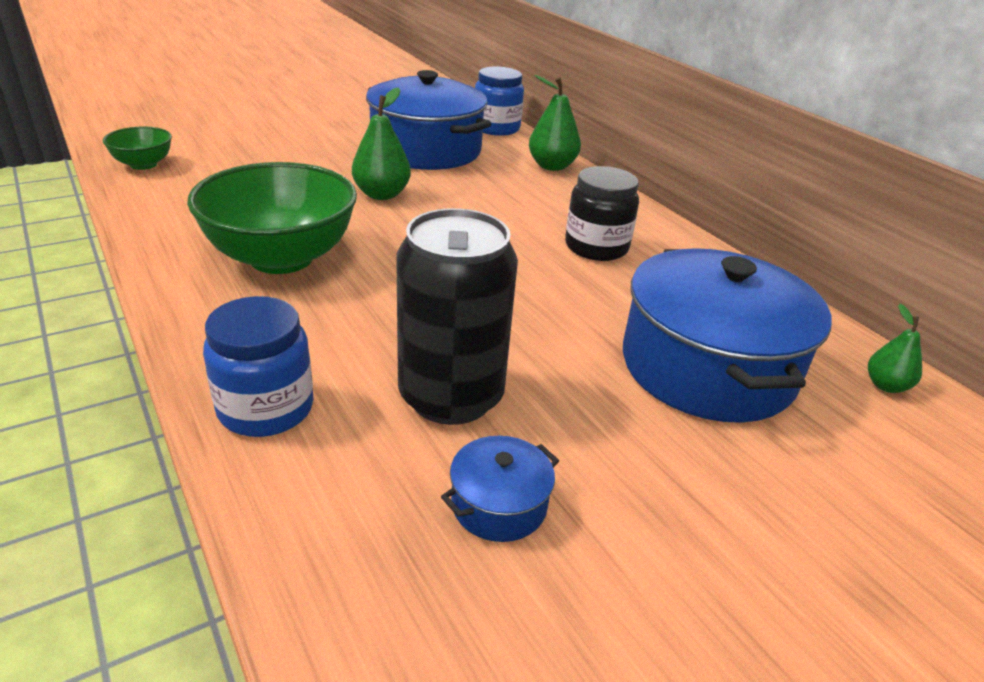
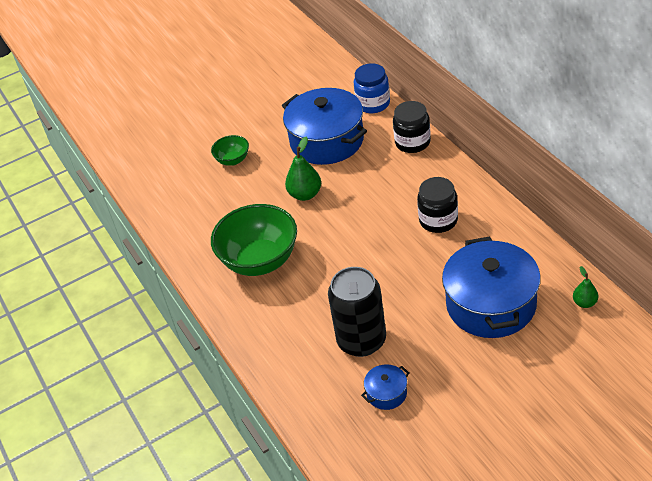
camera: 10 degrees right, 10 degrees up
(143, 164) = (156, 192): green bowl -> green bowl (233, 160)
(266, 408) = (278, 359): blue jar -> none
(552, 166) = (412, 142): green pear -> black jar

